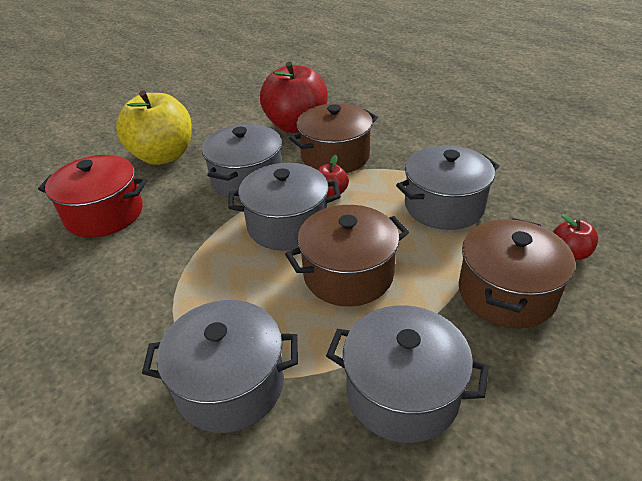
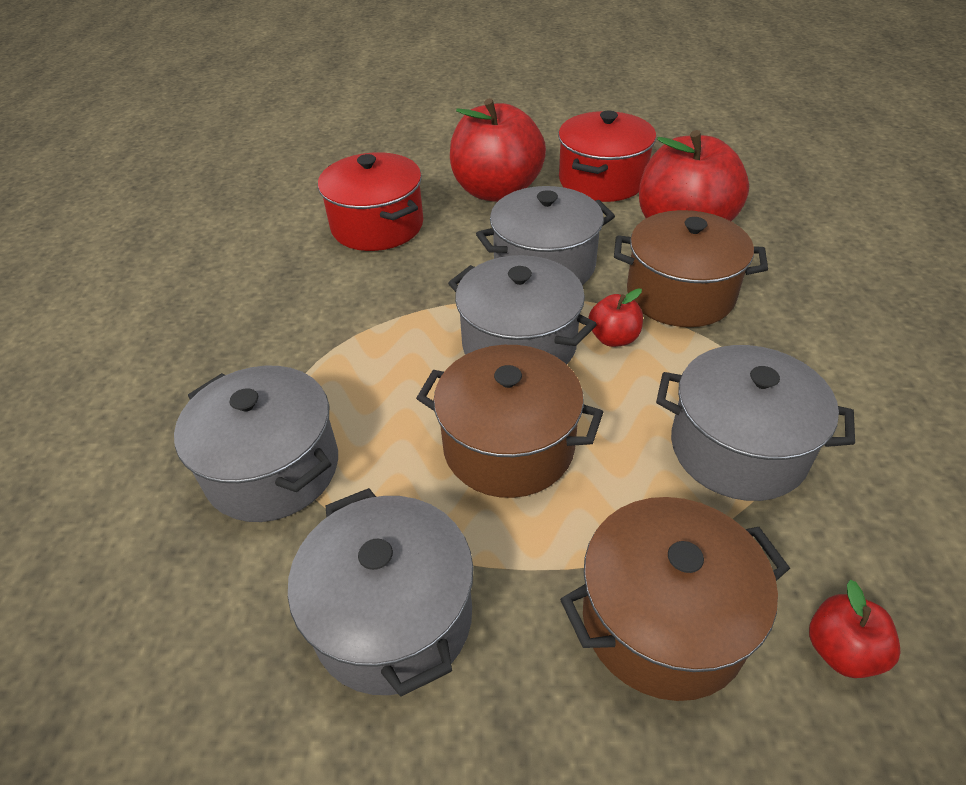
camera: 45 degrees right, 5 degrees up
(163, 156) = (497, 191): yellow apple -> red apple
(221, 122) = (602, 180): none -> red pot

